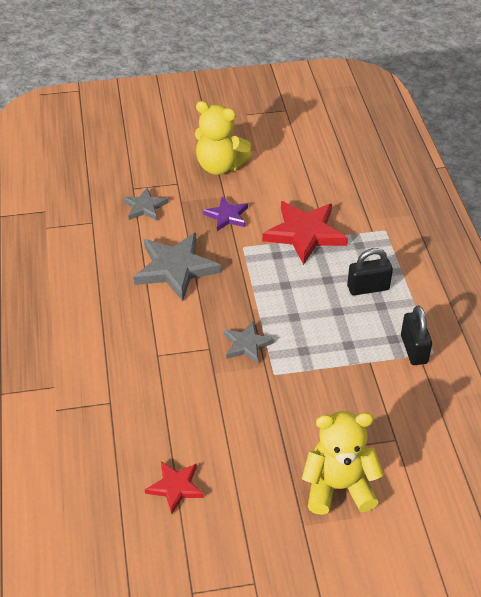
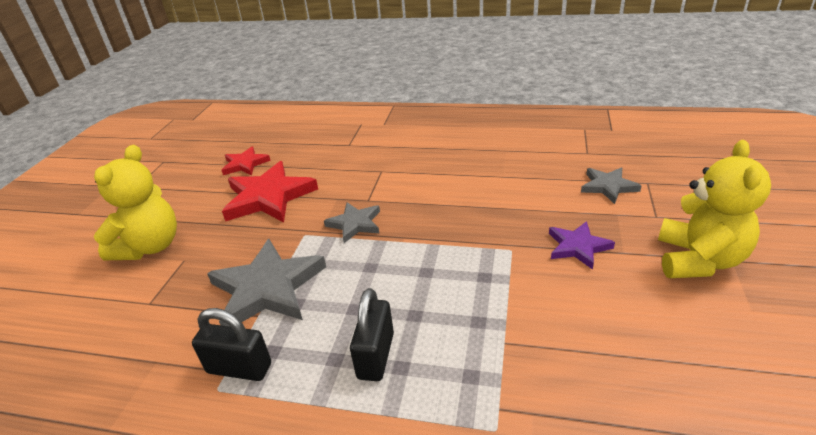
camera: 115 degrees right, 10 degrees down
(175, 268) = (492, 194): grey star -> grey star (267, 288)
(220, 166) = (698, 260): yellow teddy bear -> yellow teddy bear turned 150 degrees clockwise
(304, 234) = (518, 316): red star -> red star (269, 197)

